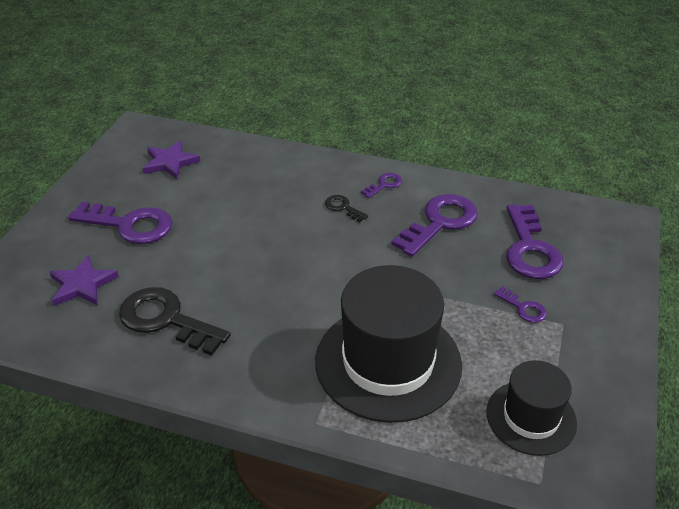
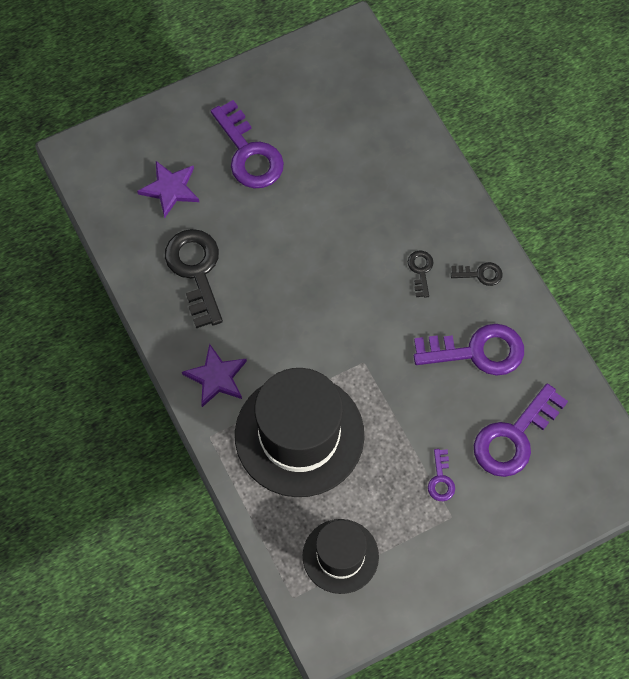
camera: 45 degrees right, 25 degrees up
(170, 162) = (339, 103): purple star -> purple star (216, 377)
(384, 185) = (480, 274): purple key -> black key

